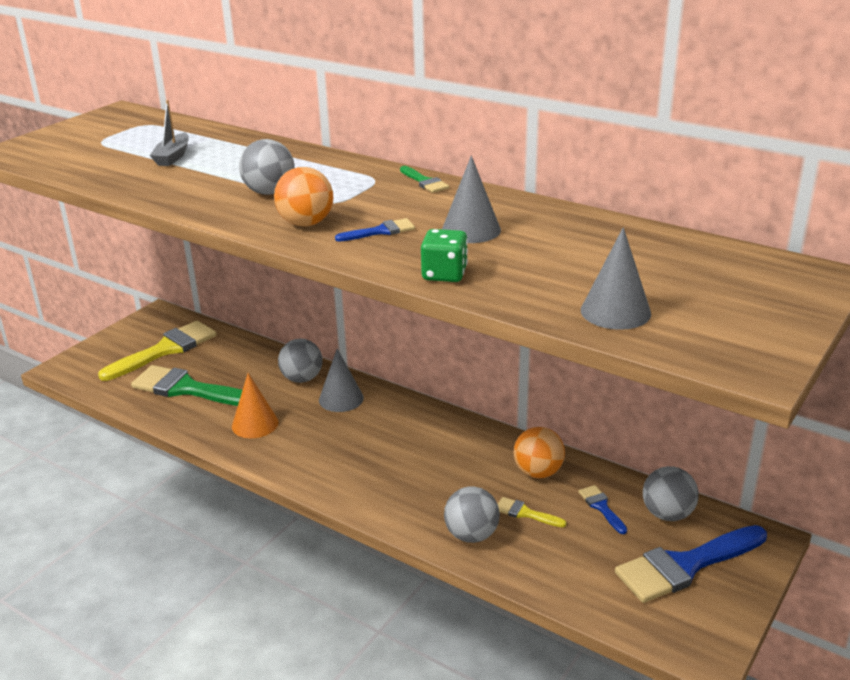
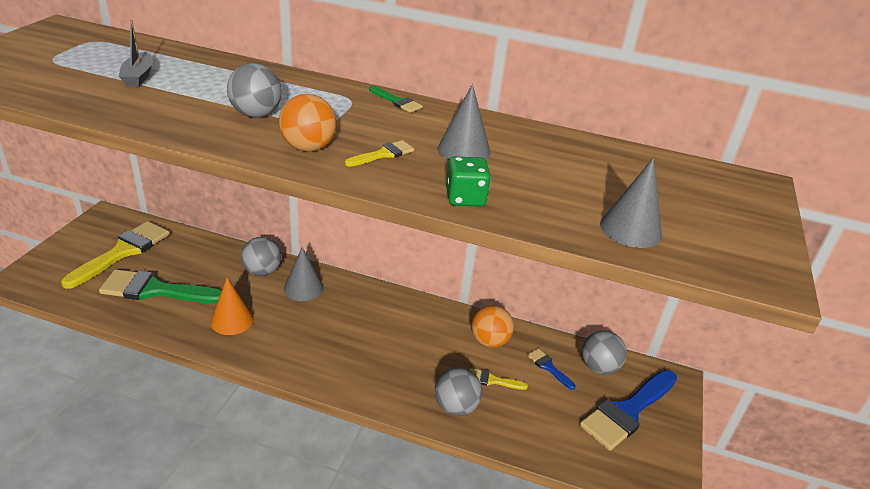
camera: 20 degrees left, 5 degrees up
(380, 231) = (383, 154): blue brush -> yellow brush

